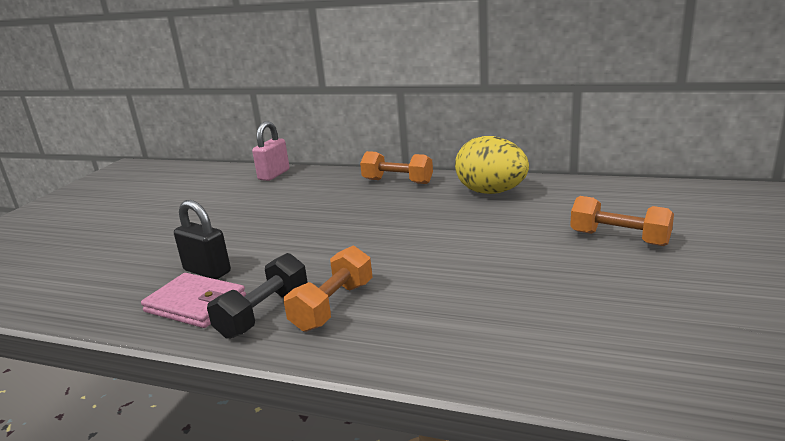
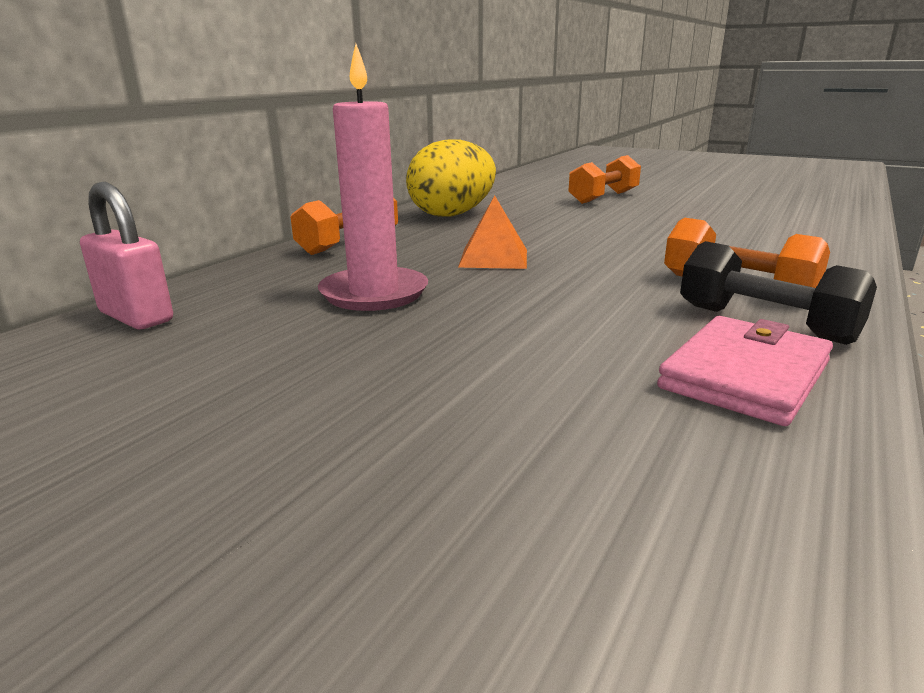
camera: 80 degrees left, 0 degrees up
(207, 271) = (610, 370): black padlock -> none
(307, 206) = (374, 293): none -> pink candle
(379, 222) = (493, 258): none -> orange pyramid

